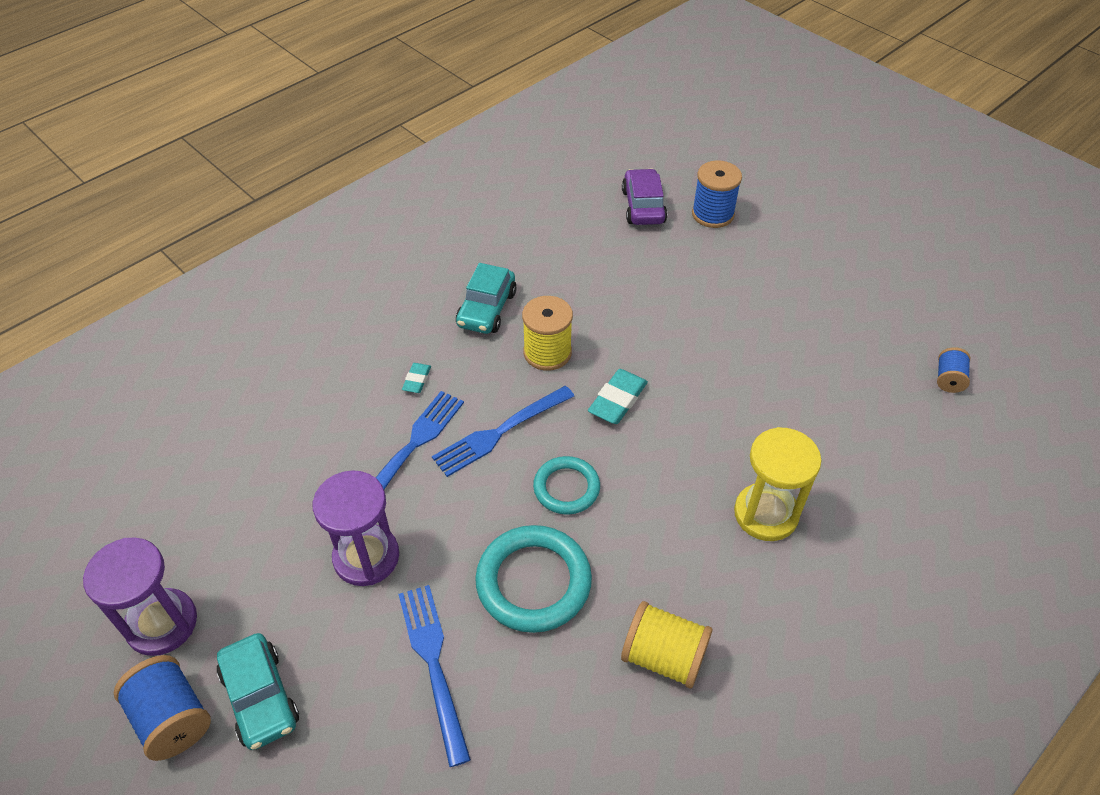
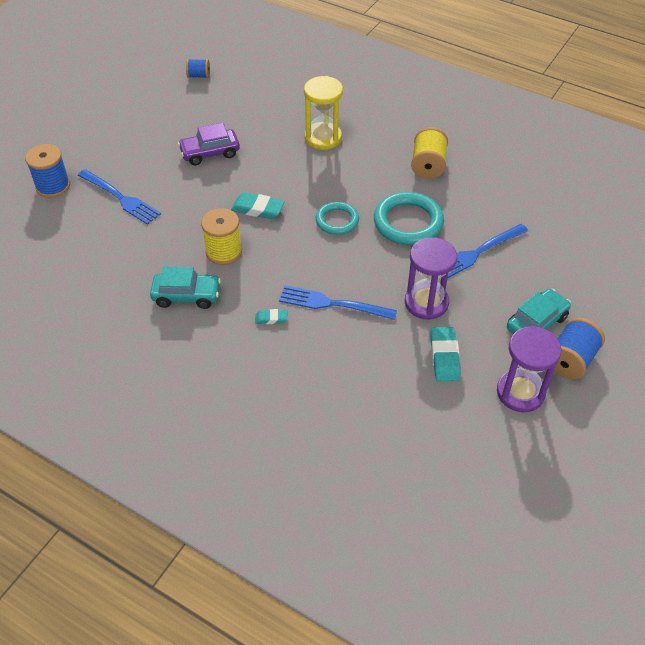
camera: 105 degrees left, 0 degrees up
(266, 549) = (444, 357): none -> turquoise eraser
(500, 432) = (304, 261): blue fork -> blue fork (120, 198)
(643, 206) = (47, 226): purple car -> purple car (210, 153)

